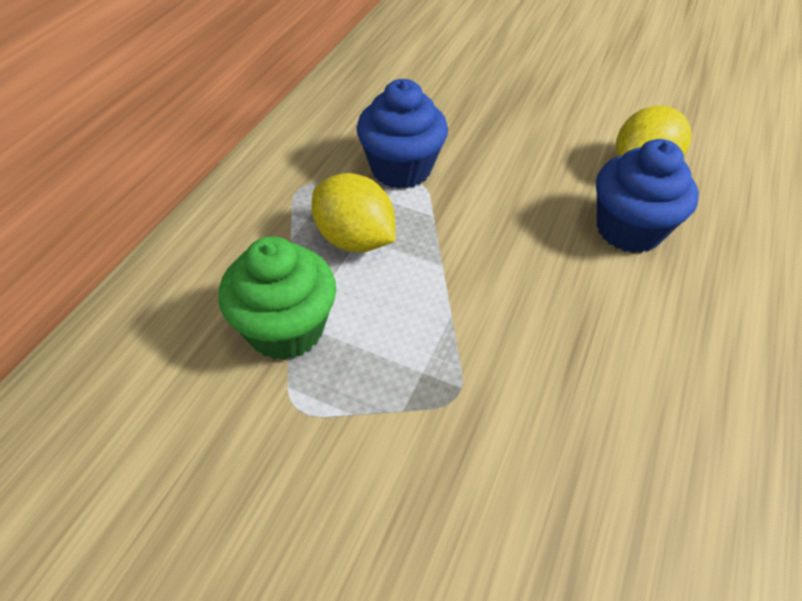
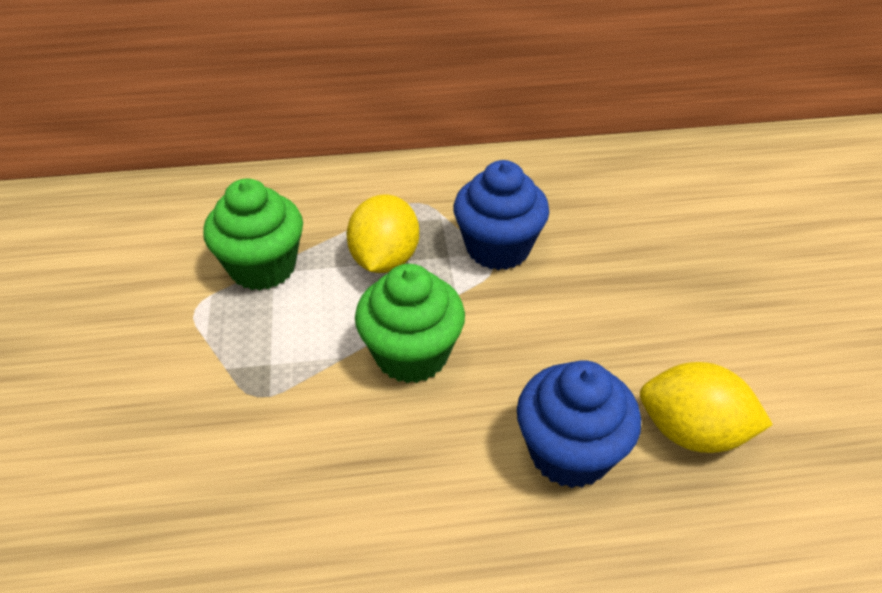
camera: 60 degrees right, 5 degrees down
(480, 270) = (411, 354): none -> green cupcake

